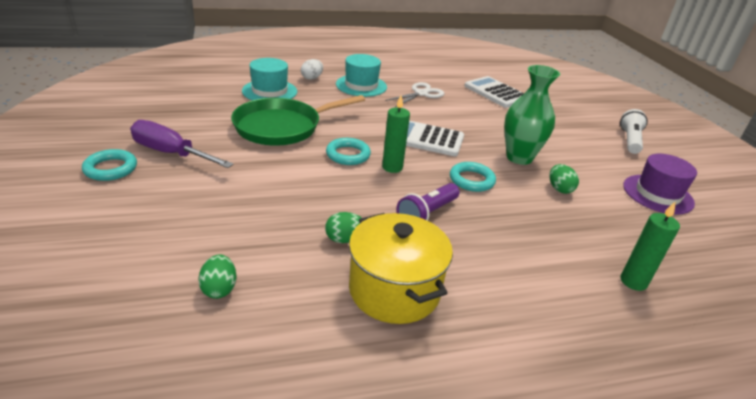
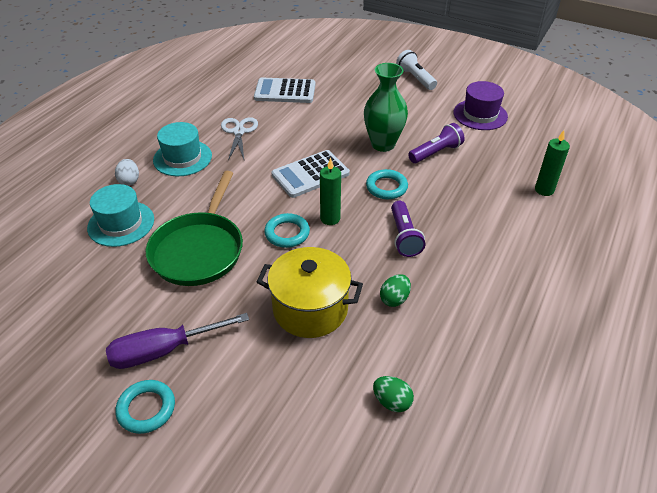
camera: 45 degrees left, 10 degrees up
(394, 290) = (468, 304): yellow pot -> yellow pot (310, 309)
(559, 189) = (436, 153): green egg -> purple flashlight

